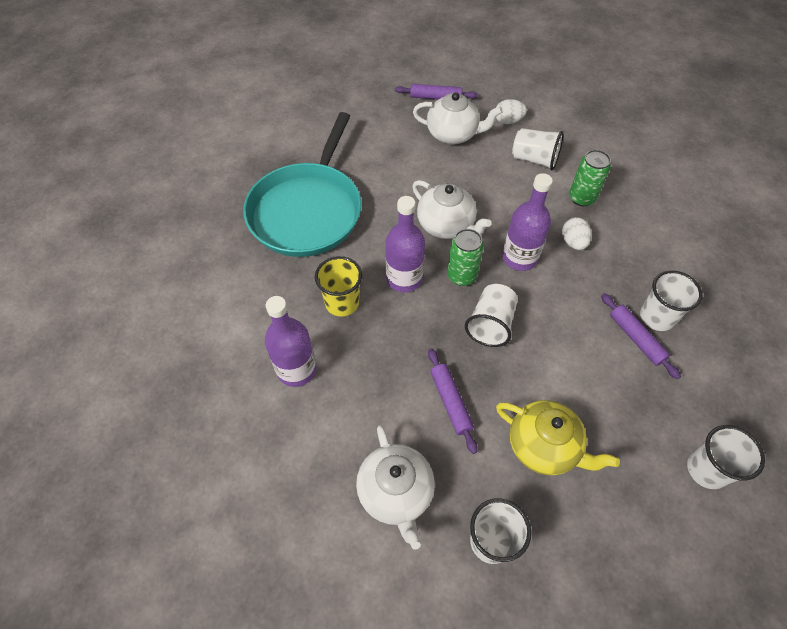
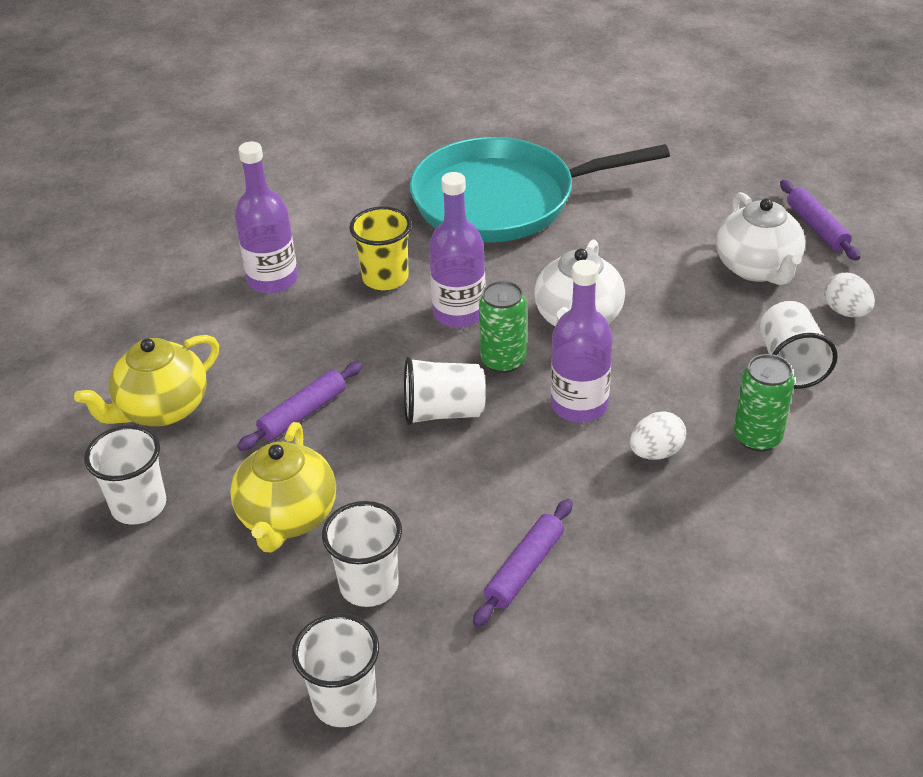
camera: 65 degrees right, 15 degrees down
(396, 493) = (162, 409): white teapot -> yellow teapot
(656, 317) = (583, 584): white cup -> white cup (369, 585)

